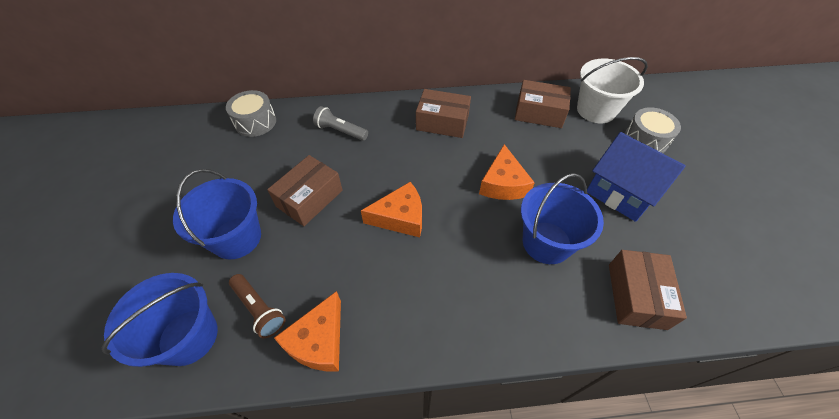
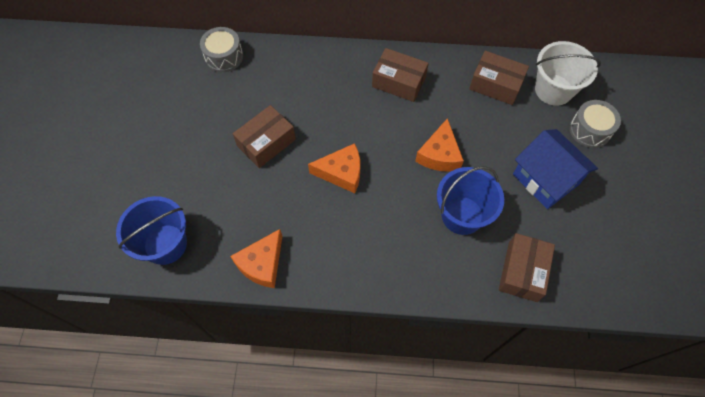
camera: 10 degrees right, 10 degrees up
(236, 238) = (203, 170): blue bucket -> none
(259, 309) = (219, 232): brown flashlight -> none
(340, 131) = (301, 78): grey flashlight -> none

